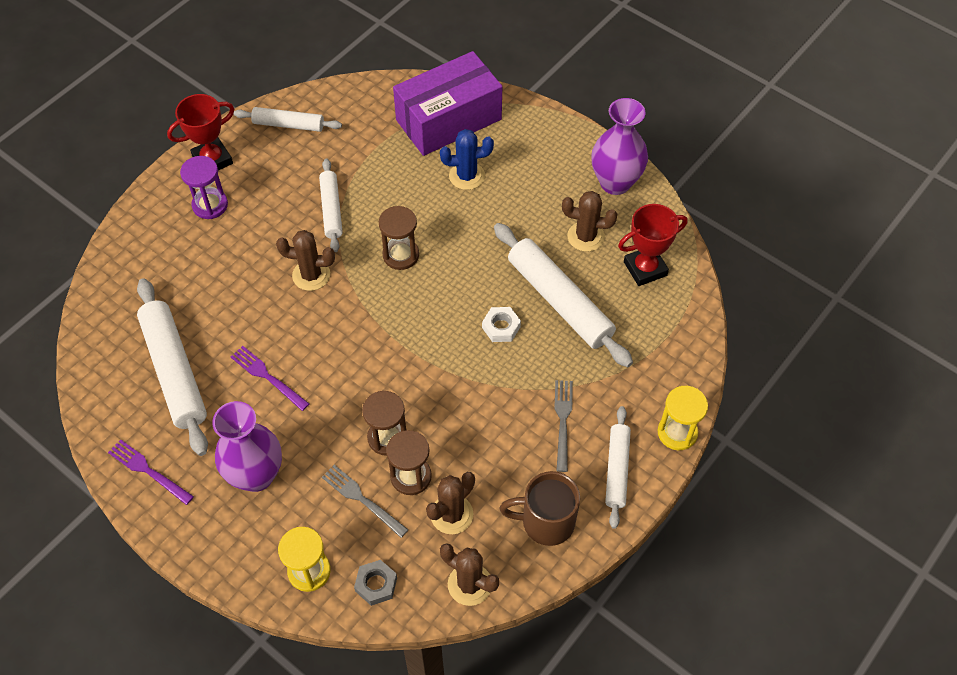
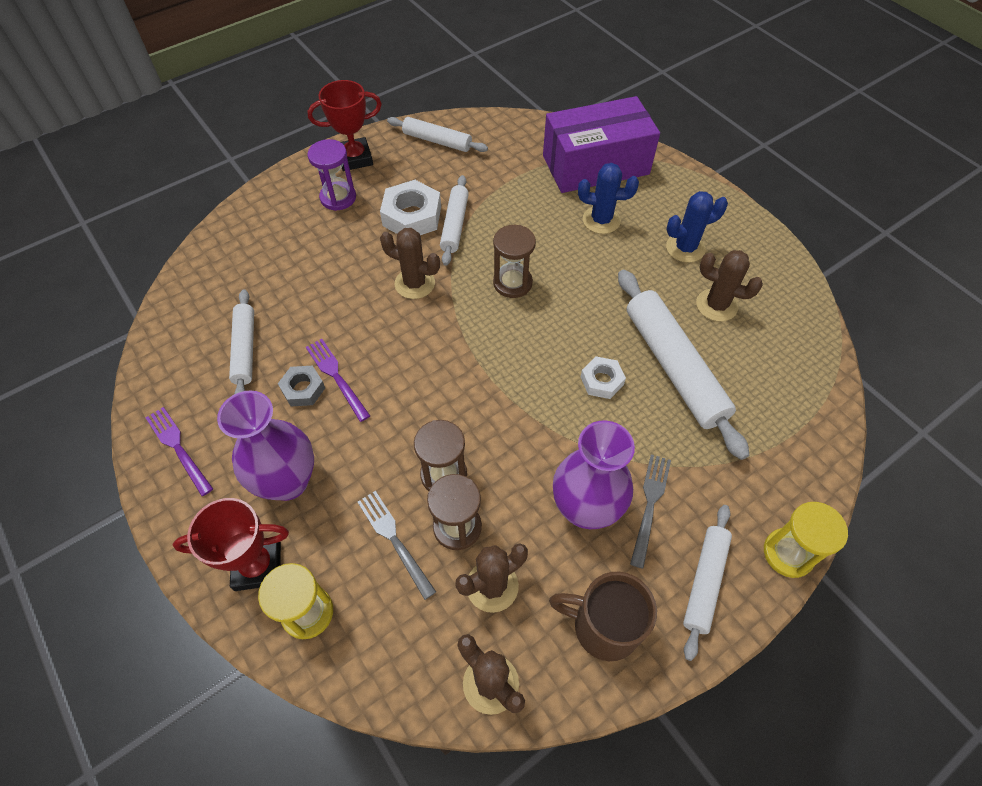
camera: 15 degrees right, 0 degrees up
(175, 371) = (245, 349): white rolling pin -> white rolling pin, size x0.58
(288, 209) = (412, 216): none -> white nut
(376, 584) = (379, 651): grey nut -> grey nut (303, 389)
(548, 188) = (685, 248): none -> blue cactus
(615, 183) = (759, 257): purple vase -> purple vase (585, 509)
(645, 268) = (778, 353): red trophy -> red trophy (258, 566)

